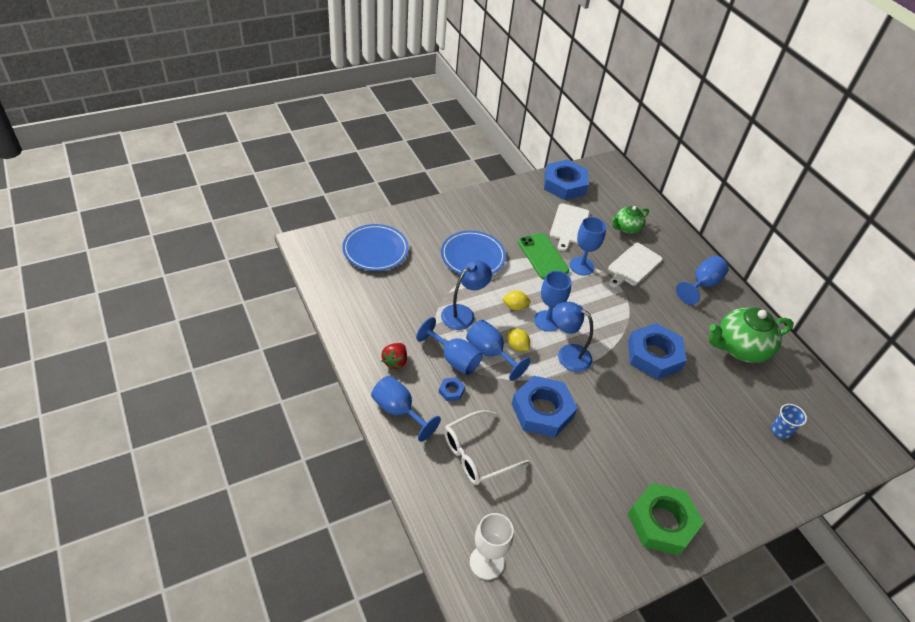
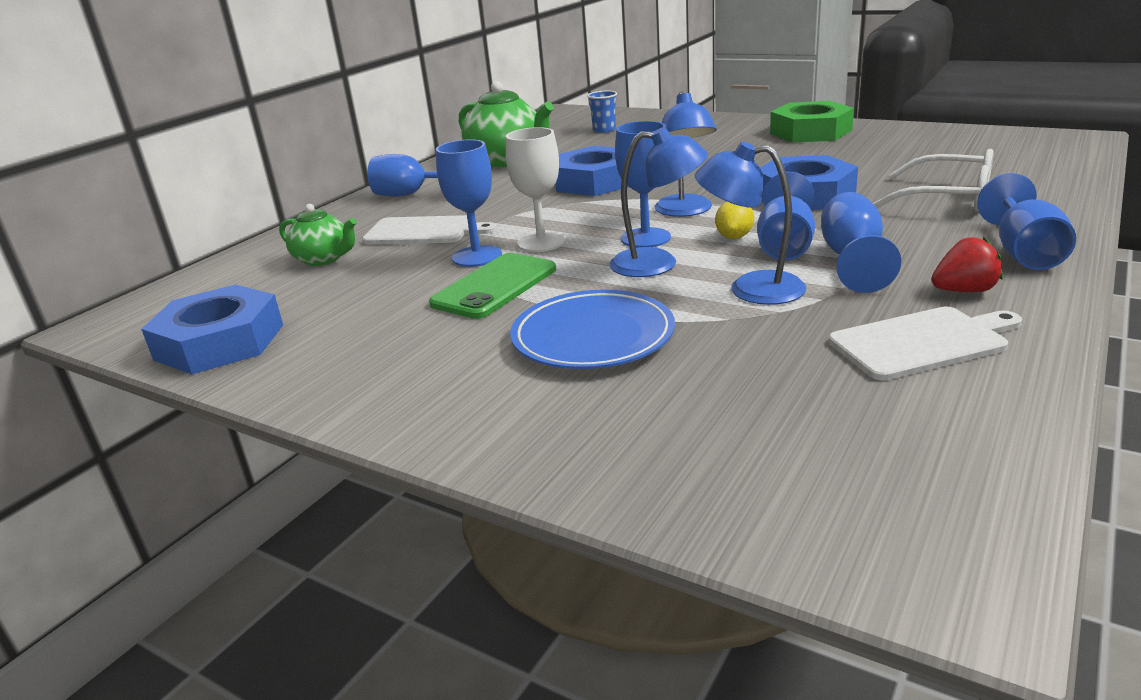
camera: 115 degrees left, 20 degrees down
(375, 250) = (767, 449): blue plate -> none
(451, 391) = (906, 240): blue nut -> none
(486, 562) = (1036, 158): white goblet -> white goblet (541, 242)
(515, 307) = (658, 263): yellow lemon -> blue lamp
(569, 225) = (370, 296): white cutting board -> white cutting board (922, 342)

